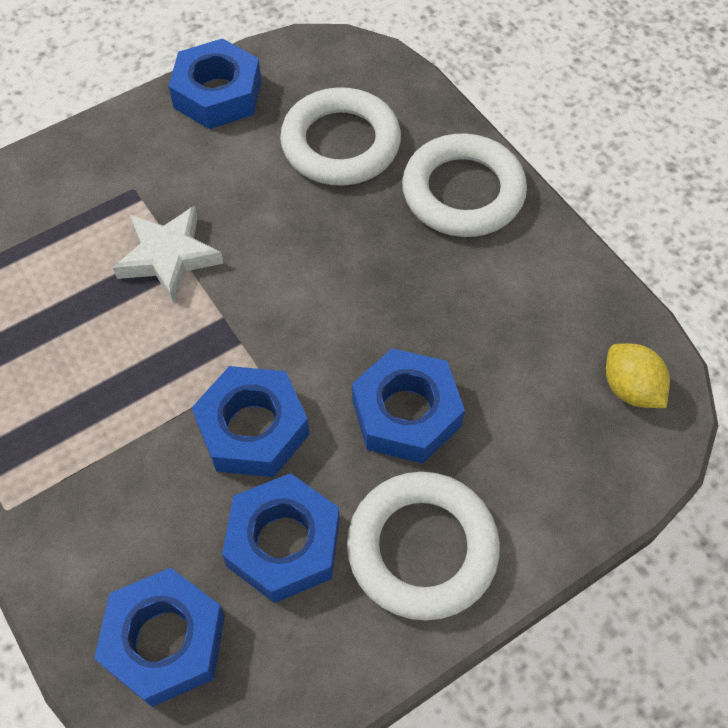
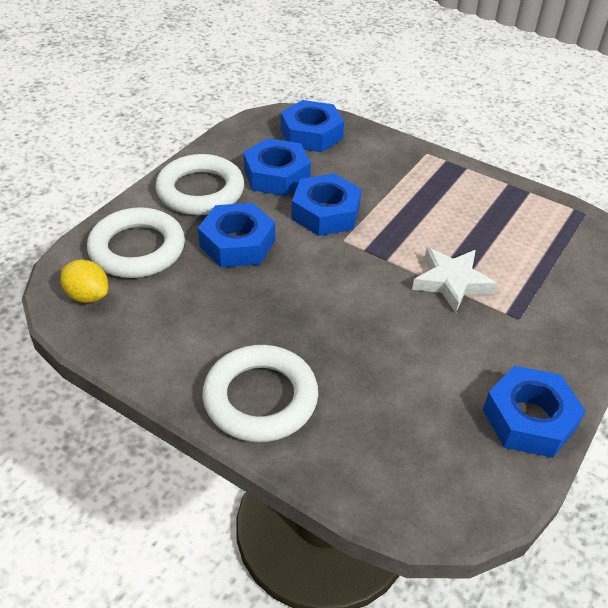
camera: 155 degrees right, 15 degrees down
(340, 144) = (389, 407): white ring -> white ring (137, 249)

